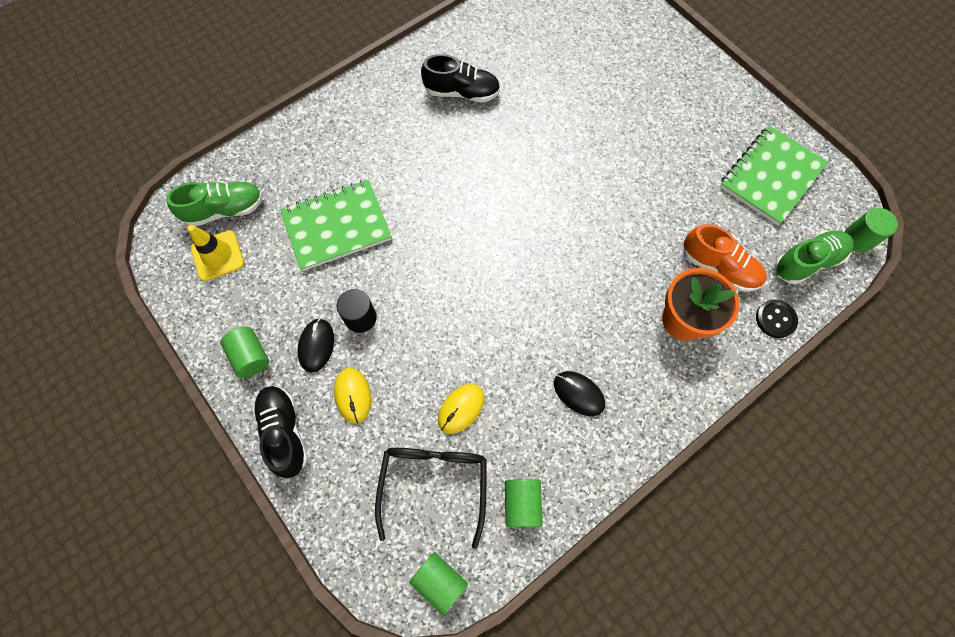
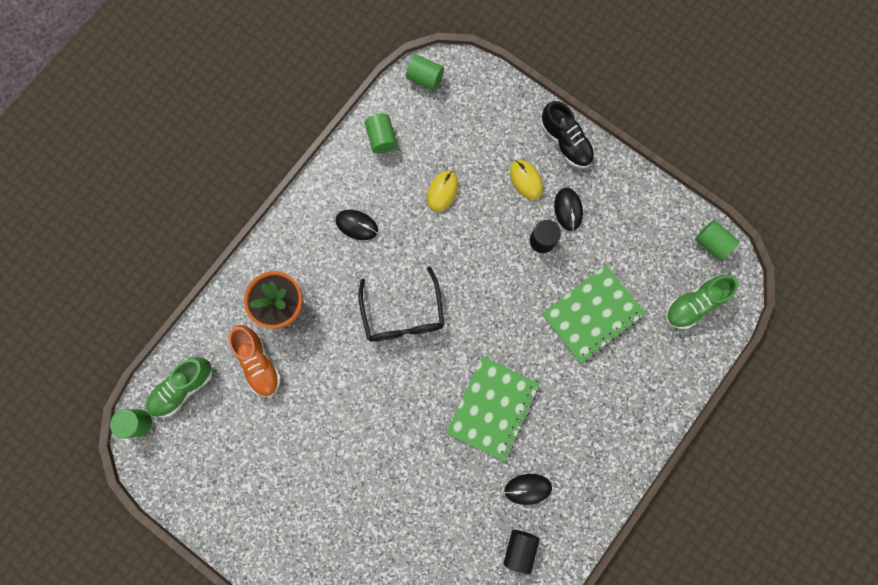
camera: 165 degrees right, 10 degrees up
(217, 256) = (679, 262): yellow traffic cone -> none
(251, 356) = (614, 188): green cylinder -> green cylinder (711, 243)
(434, 485) = (446, 134): black glasses -> black glasses (403, 314)
(462, 92) = (528, 489): black shoe -> black mouse
(485, 51) = (519, 548): none -> black cylinder
(719, 267) = (258, 362): orange shoe -> orange shoe turned 135 degrees counterclockwise
(770, 176) = (218, 470): green notebook -> green notebook (493, 408)
(775, 319) = (208, 327): black button -> none

